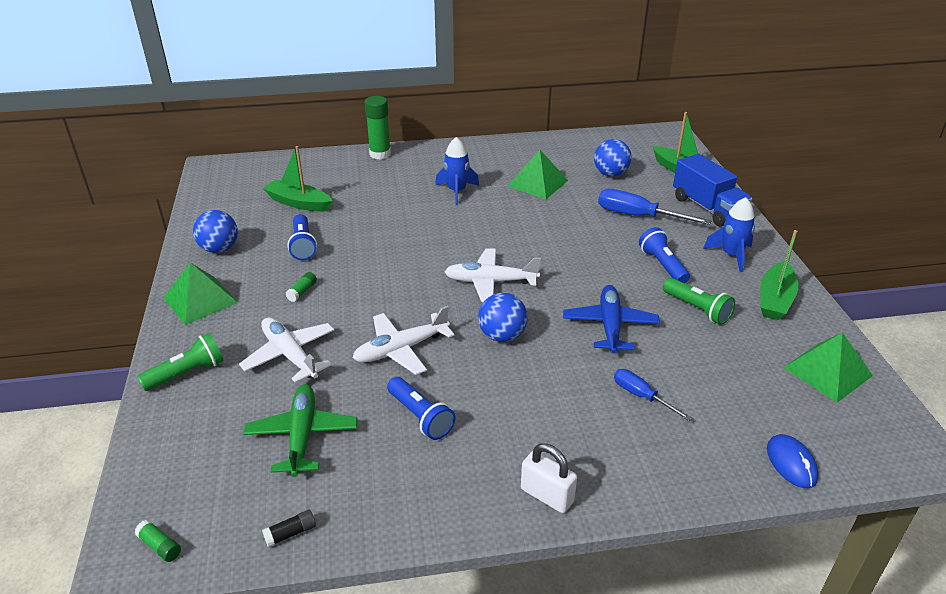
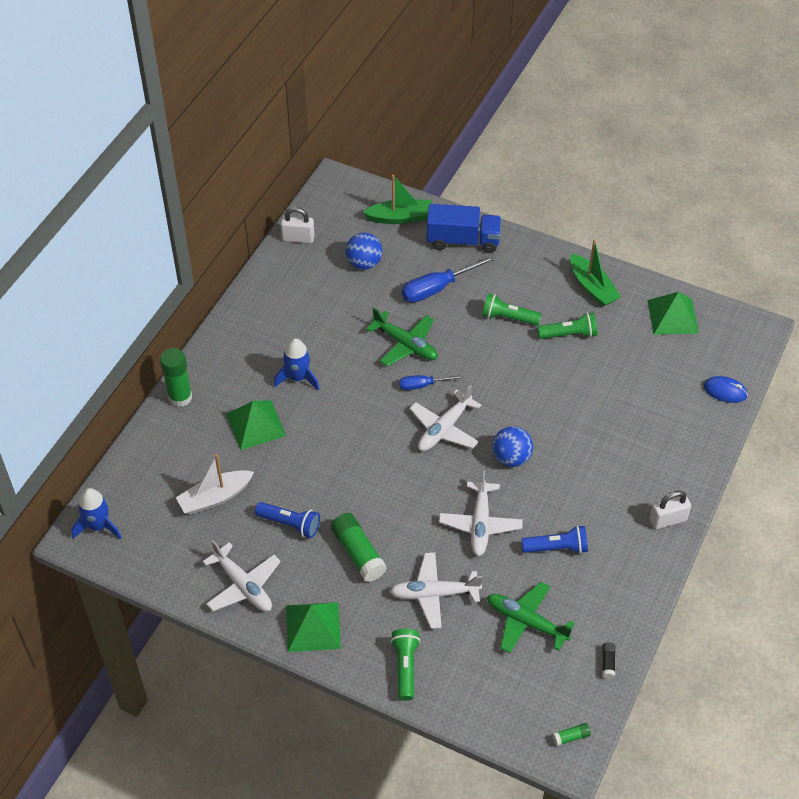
camera: 55 degrees left, 15 degrees up
(219, 249) = (243, 586): blue ball -> white plane
(299, 203) = (215, 498): green boat -> white boat
(302, 291) = (358, 553): green glue stick -> green glue stick, size x2.12
(537, 183) = (334, 318): green pyramid -> green pyramid (256, 425)
(556, 225) = (406, 344): none -> green plane
(591, 140) = (298, 238): none -> white padlock
(610, 325) = (547, 392): blue plane -> none
(641, 396) = (624, 421): blue screwdriver -> blue screwdriver (423, 385)
(662, 265) = (508, 318): blue flashlight -> green flashlight
(731, 255) = (529, 272): blue rocket -> blue rocket (98, 526)

